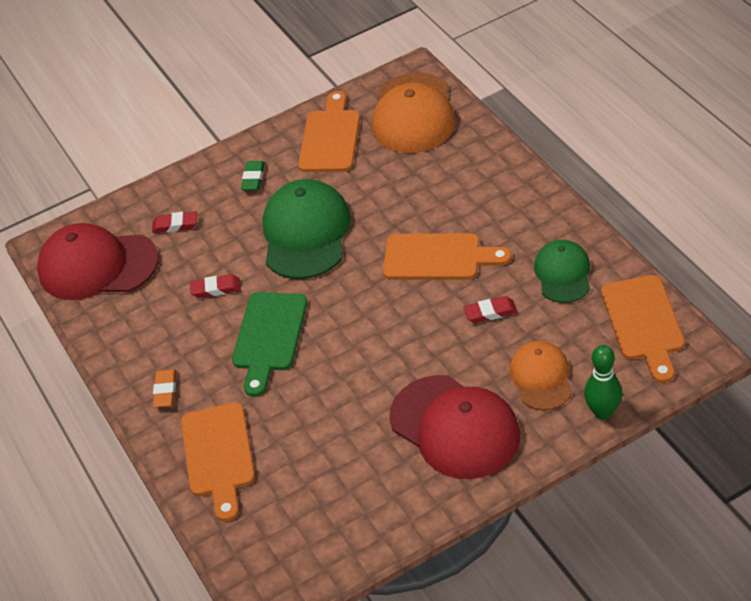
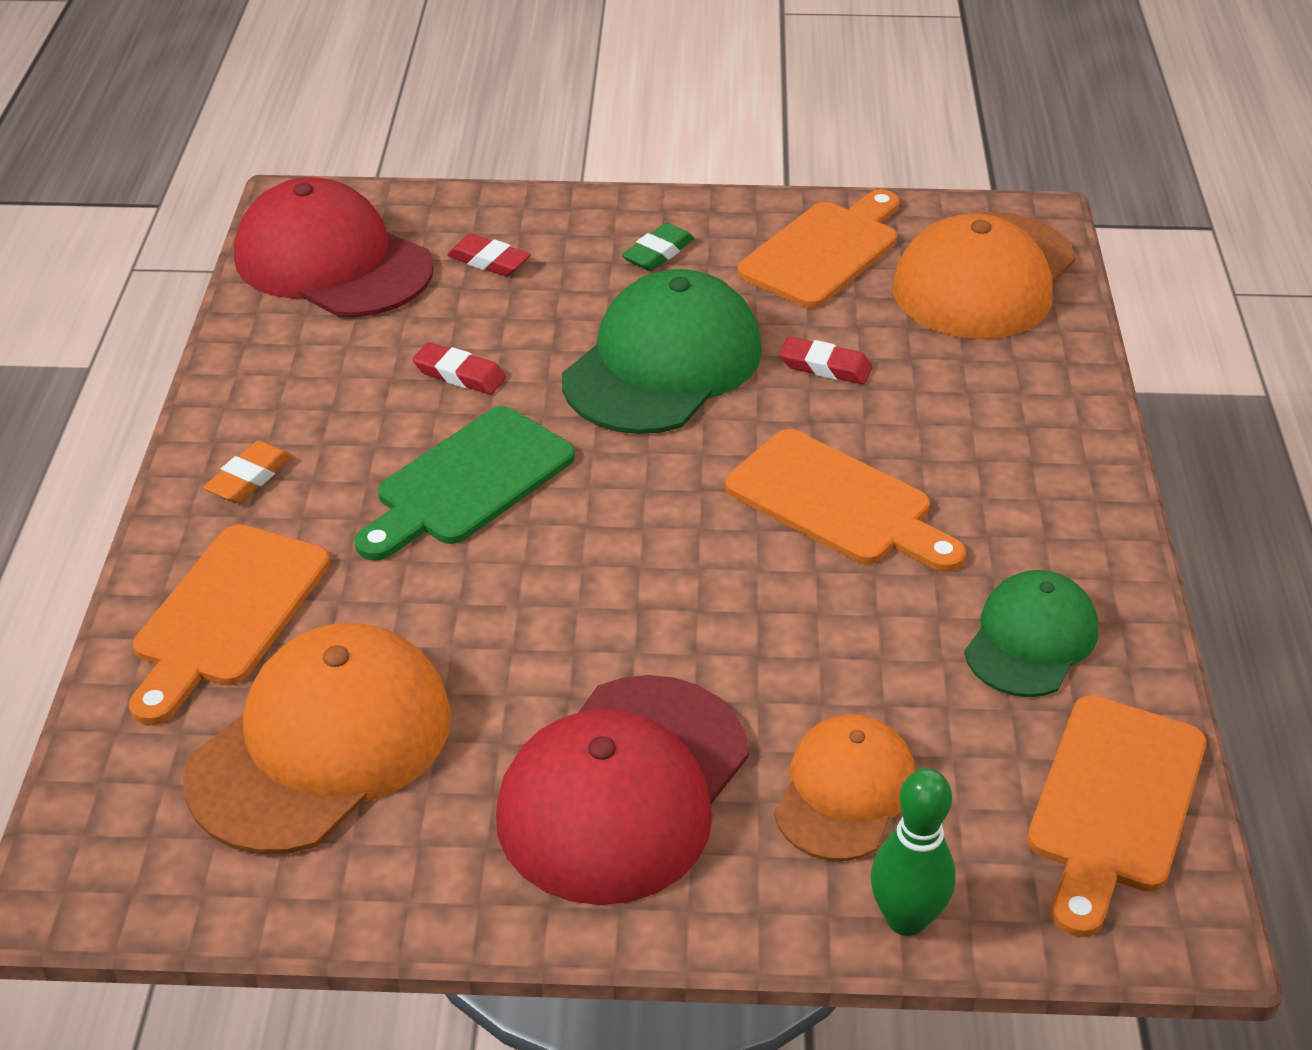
camera: 25 degrees right, 5 degrees down
(315, 483) = (321, 745): none -> orange cap
(455, 427) = (623, 789): red cap -> red cap turned 45 degrees clockwise
(490, 312) = (849, 634): red eraser -> red eraser (825, 366)

